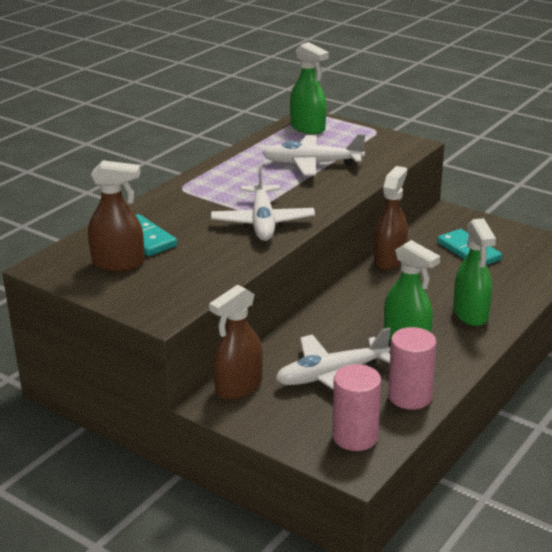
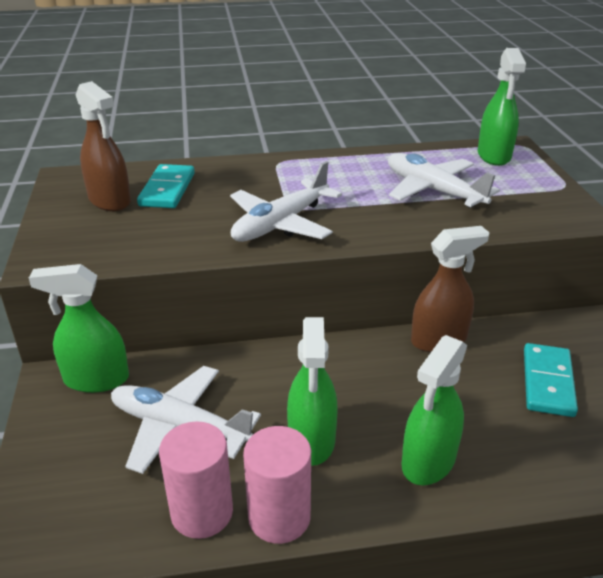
camera: 45 degrees right, 5 degrees up
(238, 387) = (96, 379): brown spray bottle -> green spray bottle
(355, 436) = (81, 514): pink cylinder -> pink cylinder (279, 517)

